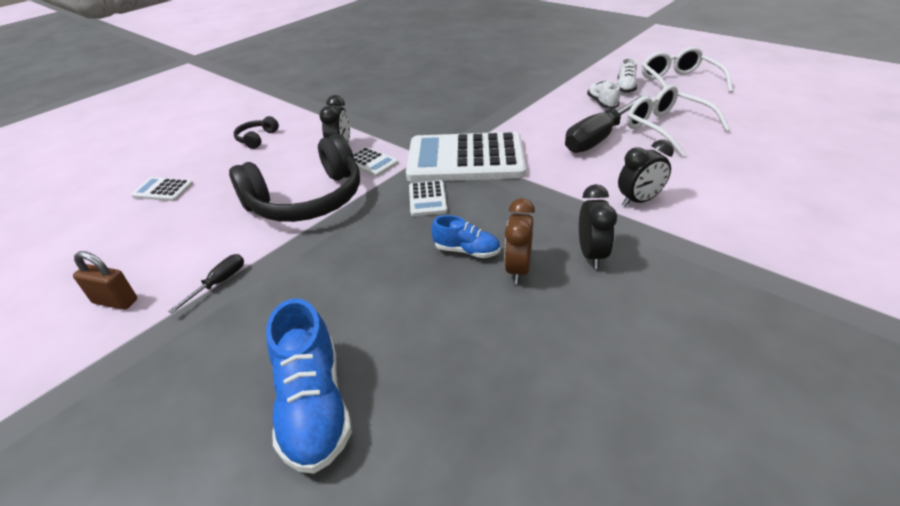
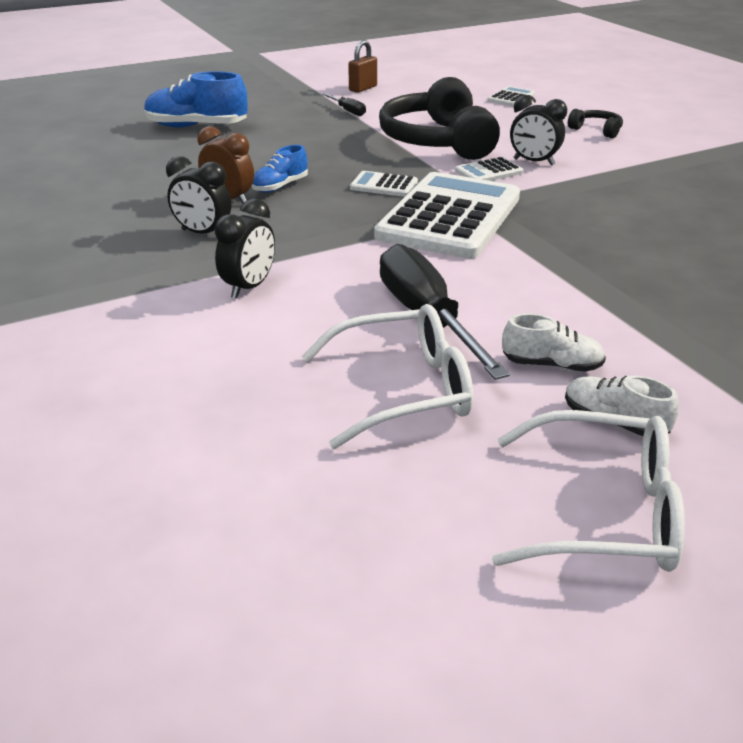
camera: 110 degrees right, 5 degrees down
(639, 201) = (249, 287): black clock -> black clock turned 150 degrees counterclockwise

